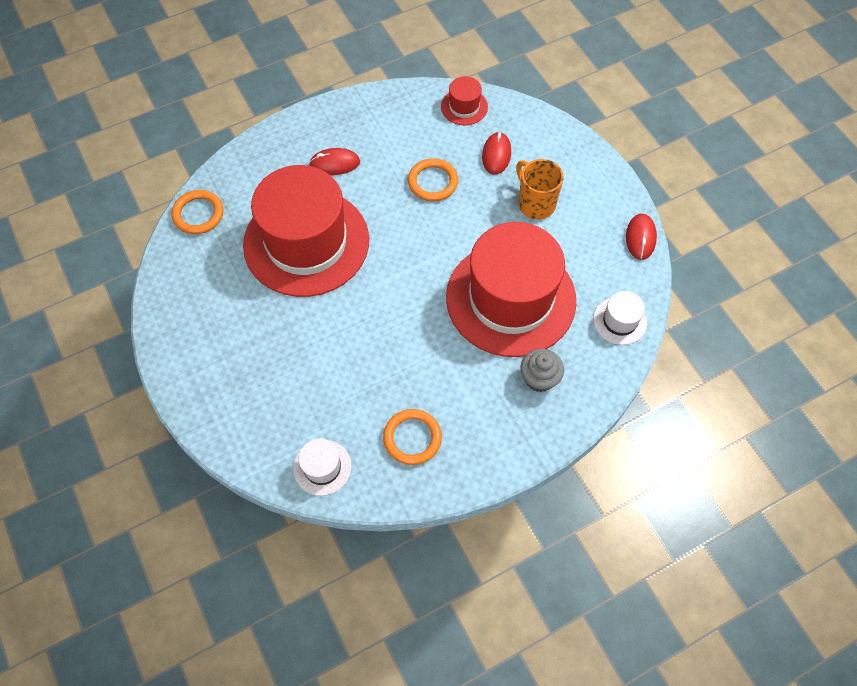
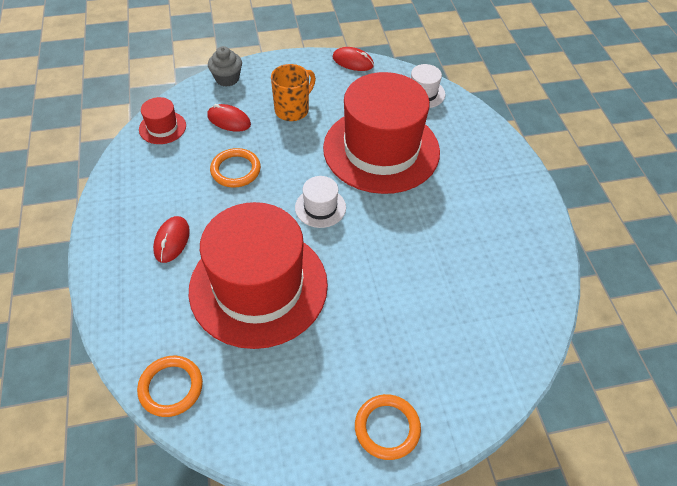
camera: 75 degrees left, 10 degrees down
(322, 467) = (519, 327): white hat -> white hat (320, 207)
(412, 438) = (500, 250): orange ring -> orange ring (387, 428)
(535, 203) = (293, 110): orange mug -> orange mug turned 150 degrees clockwise
(539, 378) = (462, 152): grey cupcake -> grey cupcake (227, 79)

